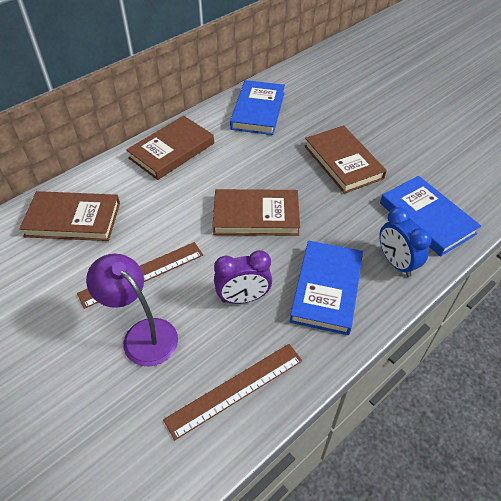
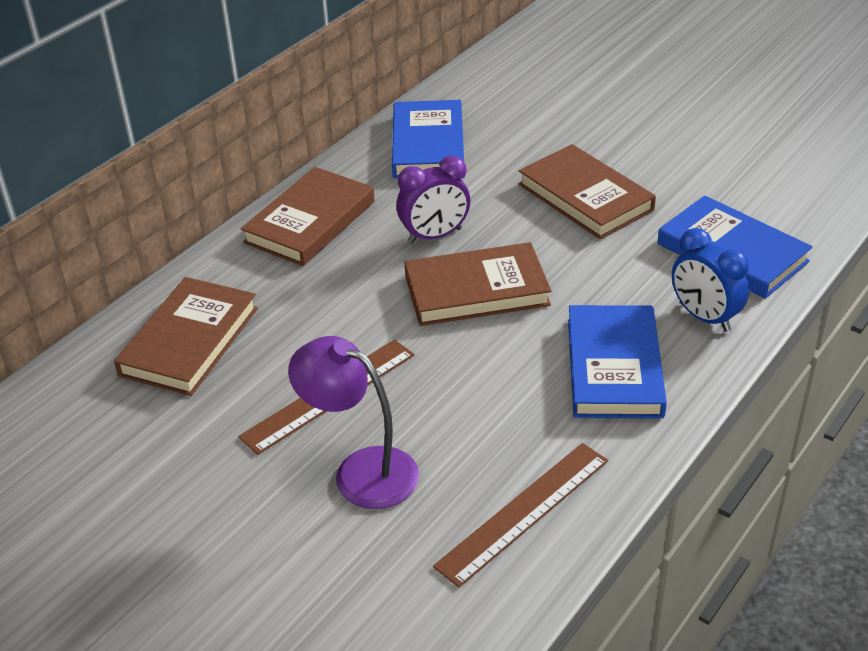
camera: 10 degrees left, 10 degrees down
(73, 219) = (189, 341): brown book -> brown book turned 60 degrees counterclockwise
(243, 298) = (495, 399): purple clock -> purple clock (434, 236)

